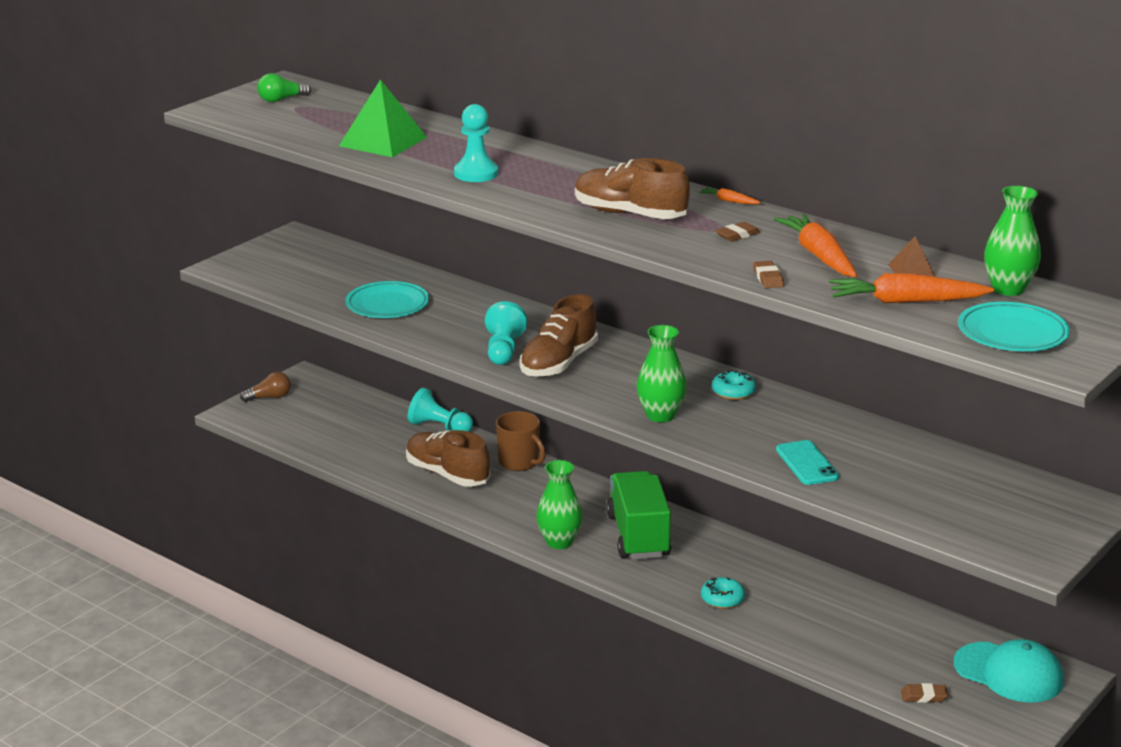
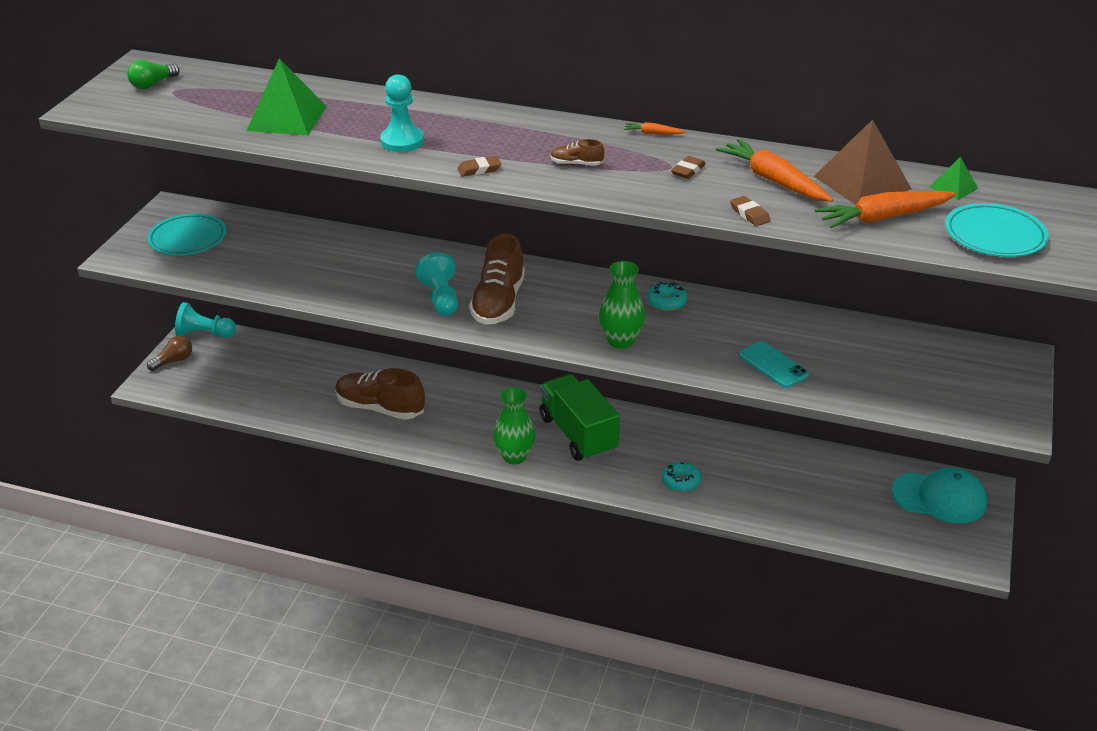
camera: 20 degrees left, 10 degrees up
(387, 305) = (304, 269): turquoise plate -> turquoise plate (188, 239)
(439, 427) = (347, 360): turquoise pawn -> turquoise pawn (204, 334)
(519, 462) = (437, 381): brown mug -> none
(629, 214) = (576, 164): brown shoe -> brown shoe, size x0.45
(911, 270) = (862, 182): brown pyramid -> brown pyramid, size x2.00
(924, 696) = (889, 538): brown eraser -> brown eraser (479, 169)
(1008, 289) = (953, 187): green vase -> green pyramid

